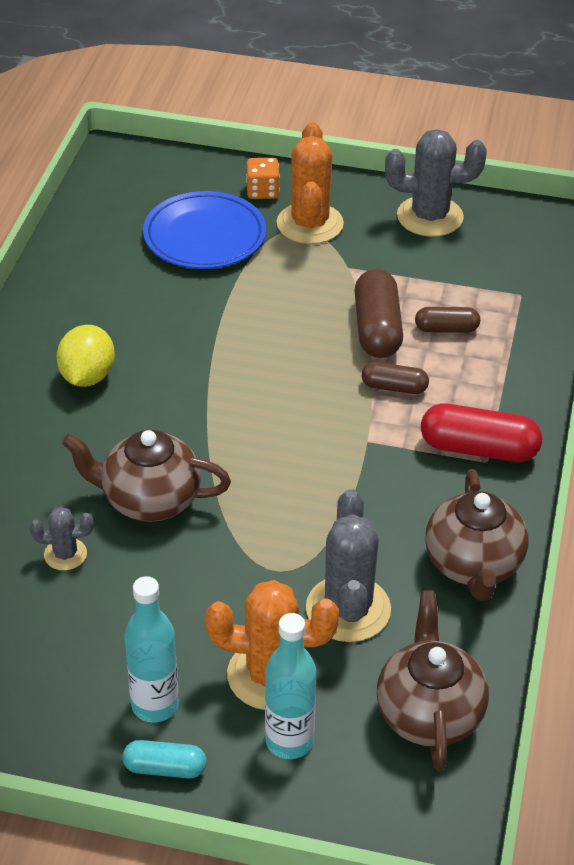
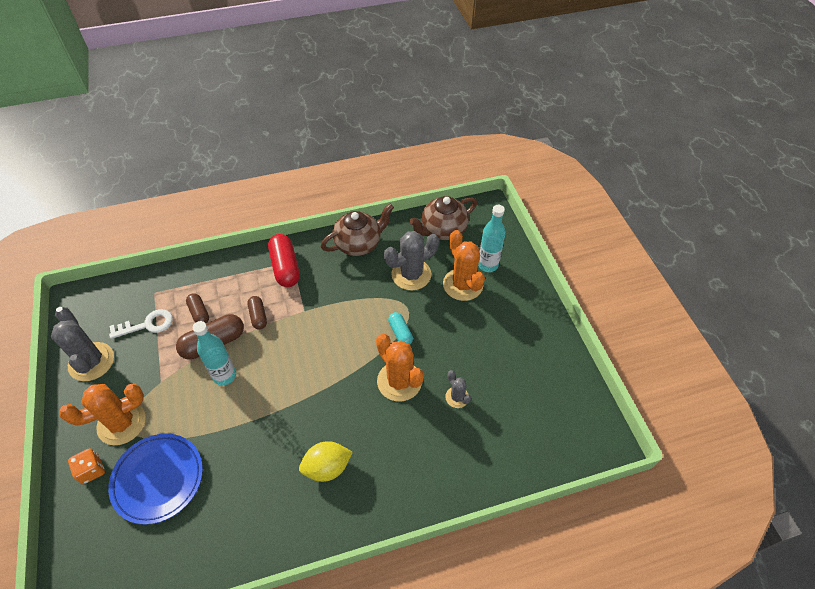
camera: 120 degrees left, 10 degrees up
(149, 500) = (399, 381): brown teapot -> orange cactus
(155, 705) = (507, 315): turquoise bottle -> turquoise bottle (224, 375)
(165, 768) = (530, 297): turquoise capsule -> turquoise capsule (400, 333)
(460, 275) = (147, 325): none -> white key

